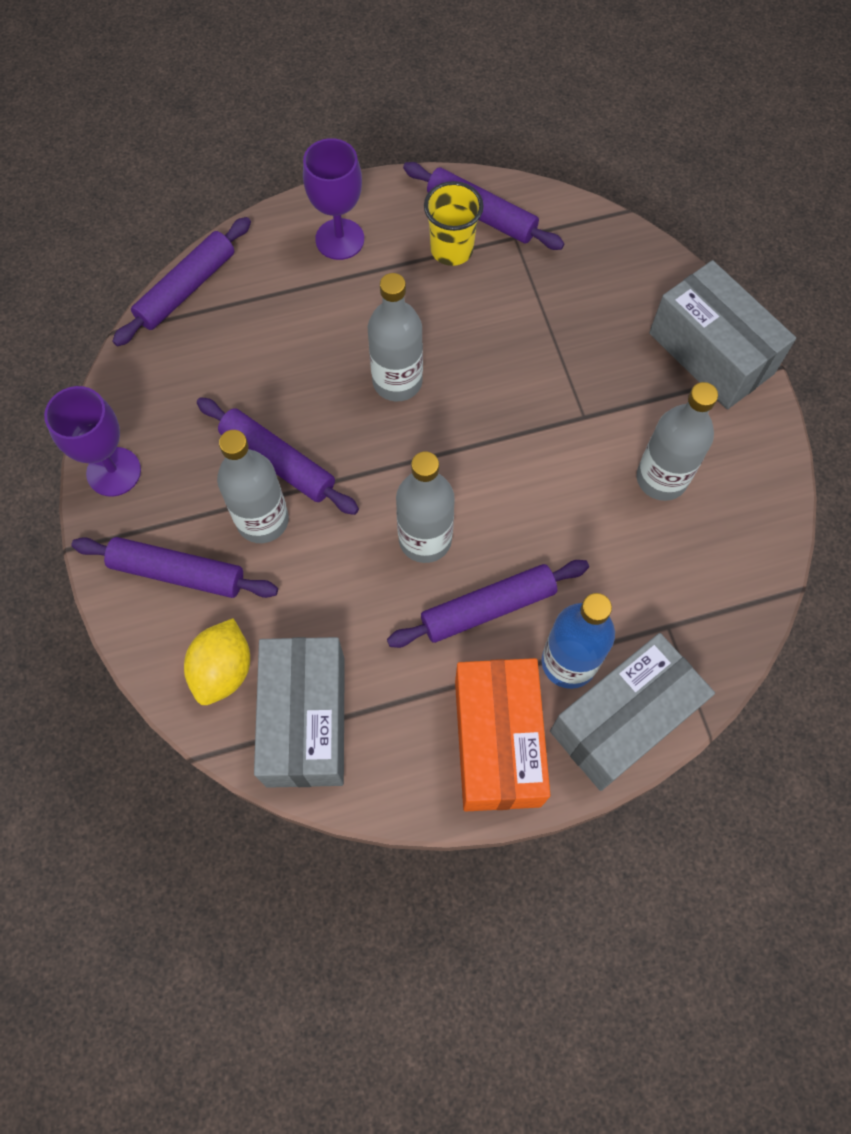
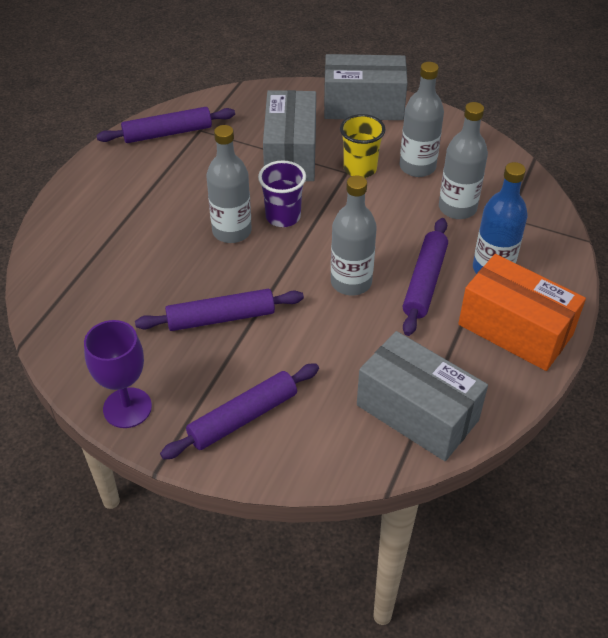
camera: 50 degrees left, 20 degrees down
(187, 289) = (39, 287): purple rolling pin -> none
(223, 670) = (340, 435): yellow lemon -> none
(262, 520) = (253, 350): grey bottle -> grey bottle (457, 208)
(340, 239) = (103, 198): purple goblet -> none
(451, 250) = (174, 158): yellow cup -> yellow cup (360, 169)
(460, 410) = (283, 217): none -> purple cup
(623, 720) = (549, 269): grey box -> grey box (291, 154)

